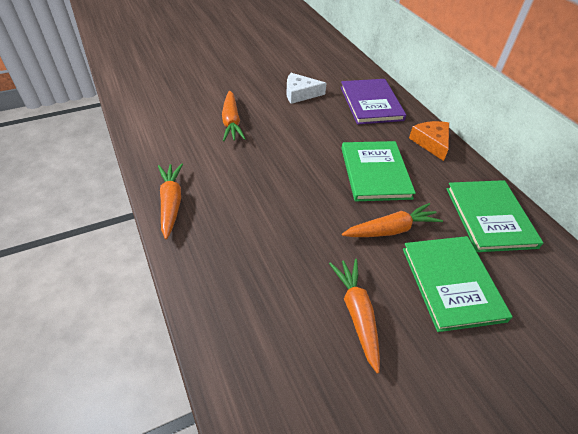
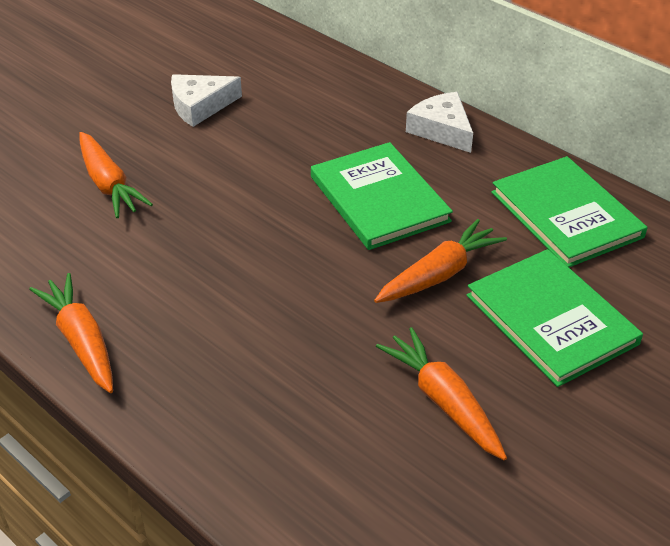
camera: 20 degrees left, 5 degrees down
(371, 103) = (323, 92): purple book -> none
(431, 143) = (442, 130): orange cheese -> white cheese

